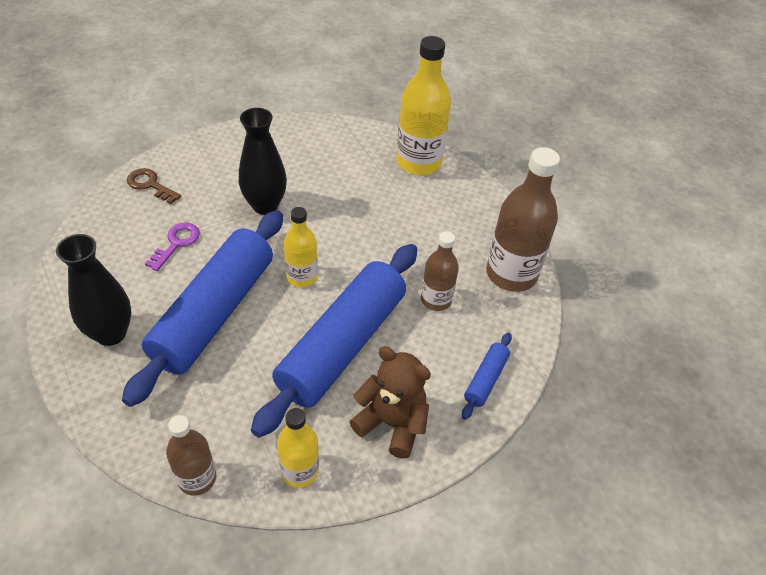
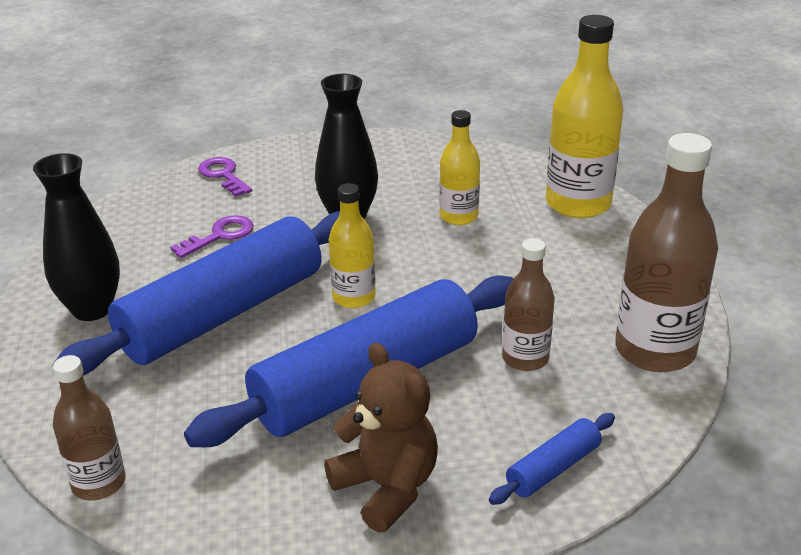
camera: 25 degrees right, 15 degrees down
(150, 185) = (223, 175): brown key -> purple key
(300, 471) = (231, 510): yellow bottle -> yellow bottle (458, 216)

